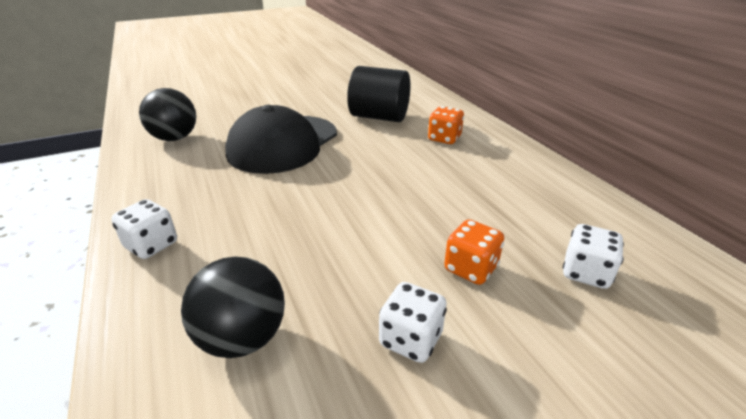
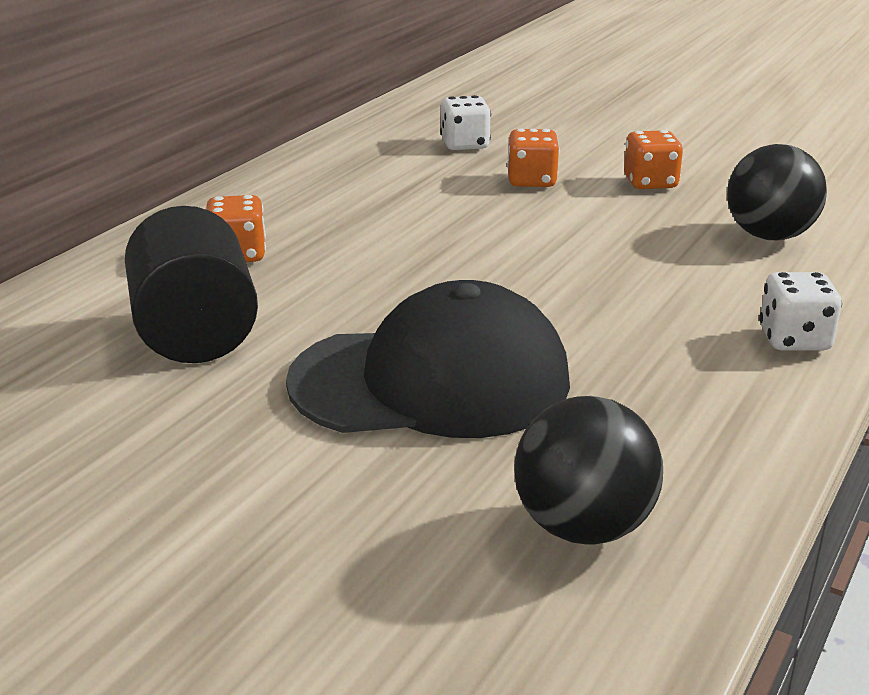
camera: 125 degrees left, 5 degrees down
(411, 339) = (650, 183): white dice -> orange dice

